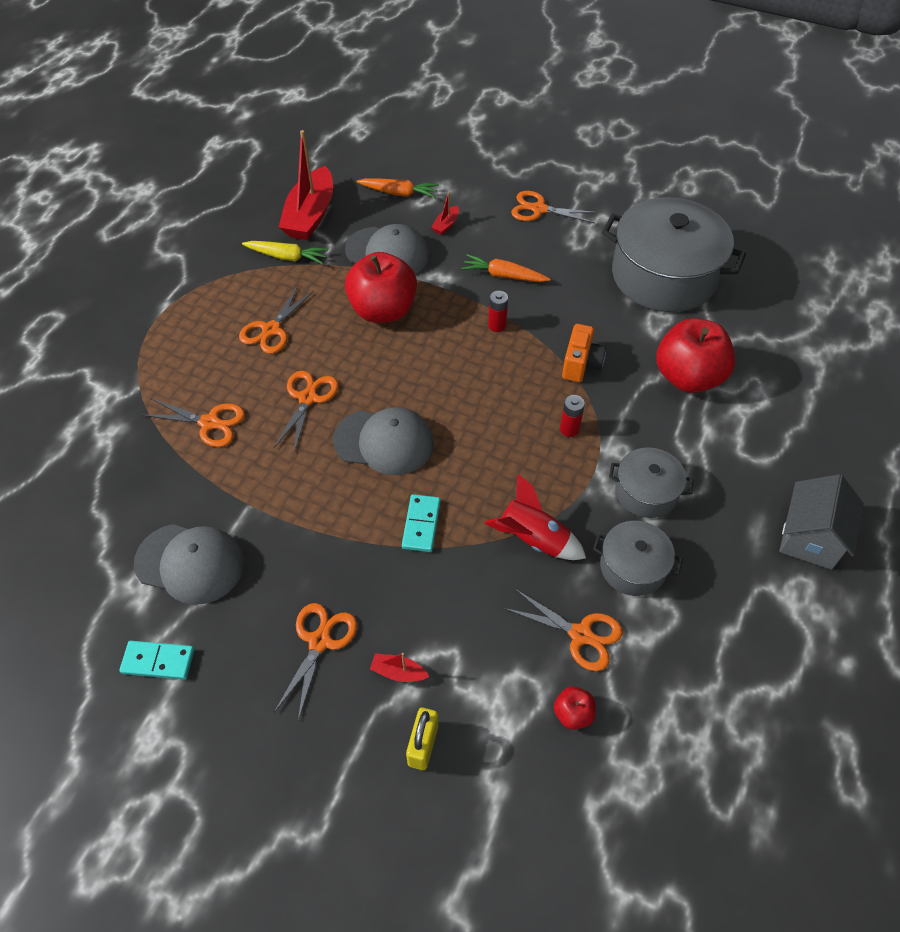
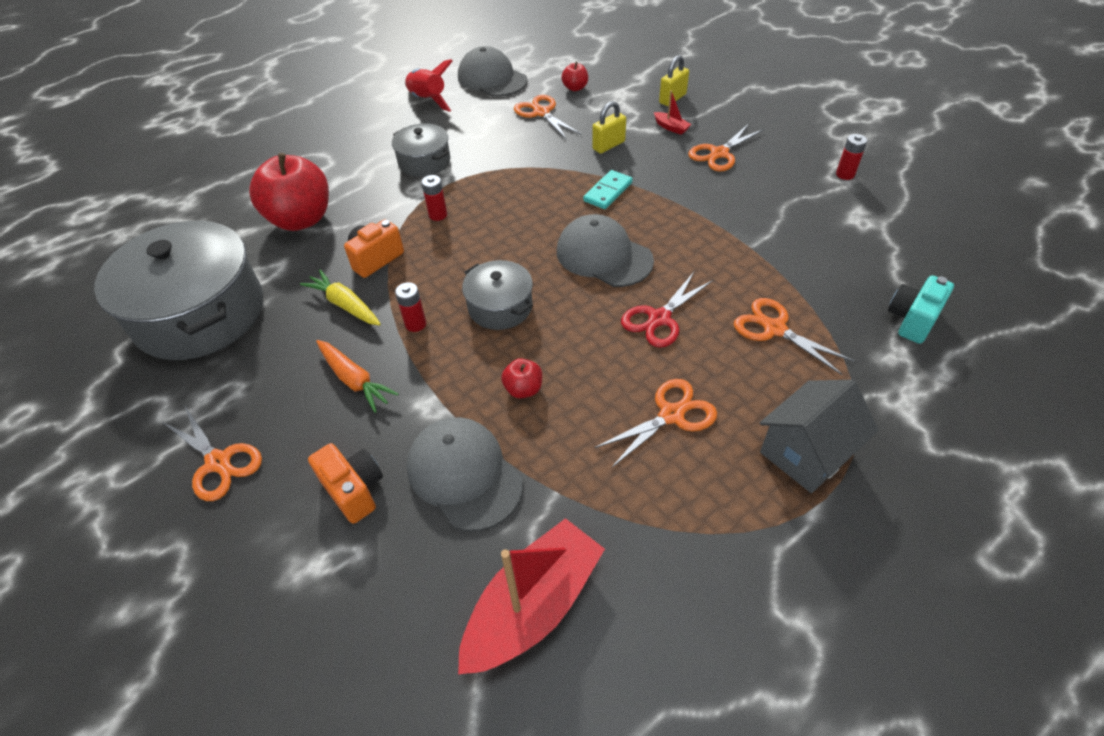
camera: 150 degrees left, 5 degrees down
(91, 474) = (912, 320): none -> turquoise camera
(158, 661) = (845, 174): turquoise domino -> red battery
(190, 563) = (812, 222): grey cap -> grey cap (492, 79)
(287, 257) = (606, 530): yellow carrot -> yellow carrot (345, 305)
(308, 398) = (659, 318): orange scissors -> red scissors
(383, 310) = (523, 389): red apple -> red apple, size x0.44
(399, 193) = (369, 591): orange carrot -> none
(446, 225) = (354, 490): red boat -> orange camera
(460, 603) = (608, 145): none -> yellow padlock
(533, 539) = (530, 161): red rocket -> red rocket (428, 100)
(633, 567) = (477, 130): grey pot -> grey pot (500, 307)
(810, 538) = (351, 112): grey house -> grey house (805, 453)

